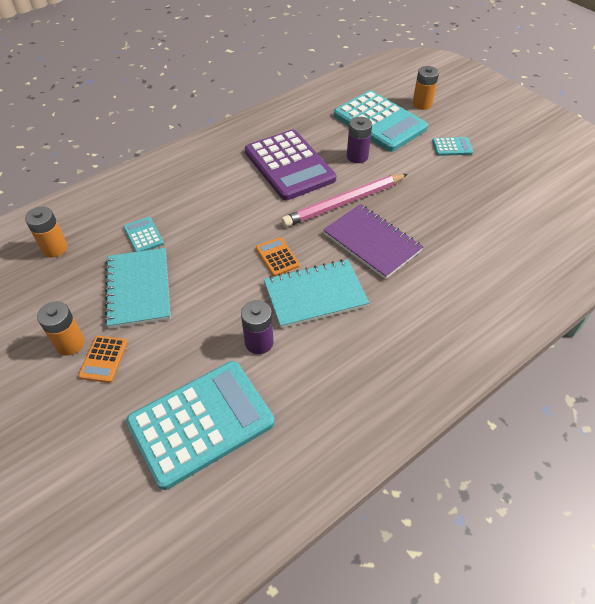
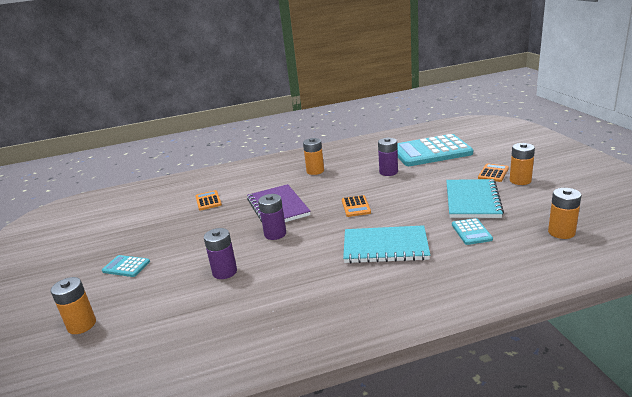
camera: 155 degrees left, 25 degrees down
(289, 165) = (301, 273): purple calculator -> none
(315, 295) = (340, 186): turquoise notebook -> turquoise notebook (385, 247)
(344, 203) = (275, 234): pink pencil -> purple battery
(374, 330) = (315, 171): none -> orange battery
(379, 122) = (158, 309): turquoise calculator -> none
(471, 241) = (208, 201): none -> orange calculator

